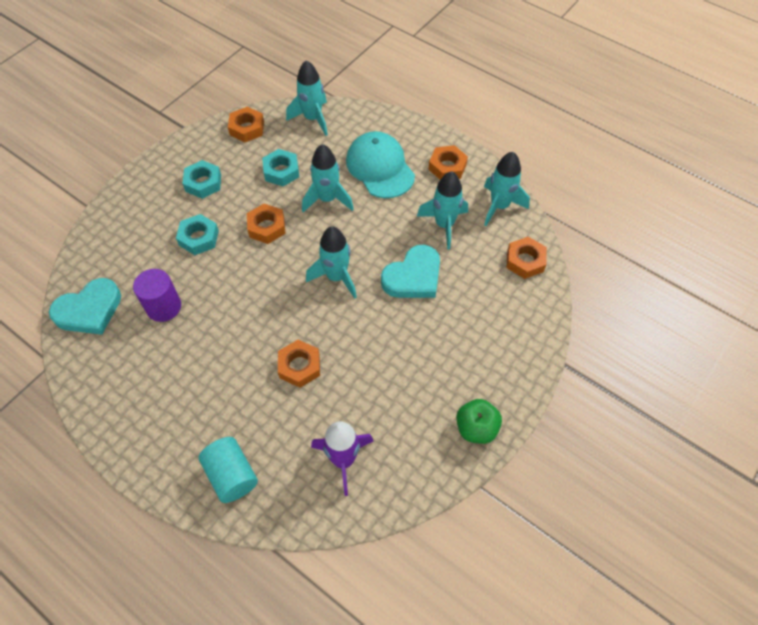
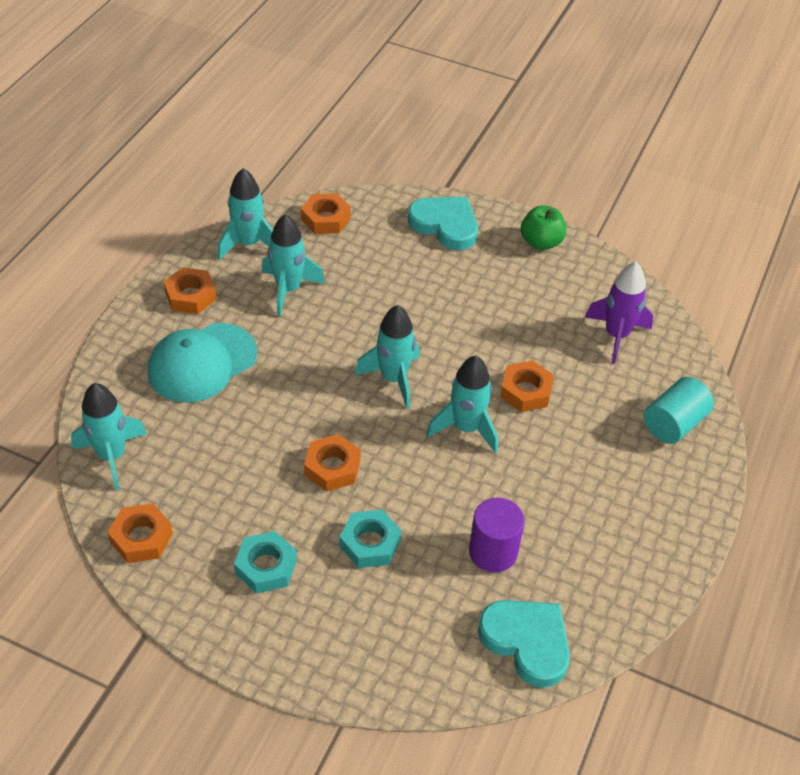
camera: 105 degrees left, 10 degrees down
(281, 171) = (226, 472): turquoise nut -> none
(327, 199) = (269, 410): turquoise rocket -> turquoise rocket (466, 428)
(413, 277) = (373, 308): turquoise heart -> turquoise heart (445, 225)

